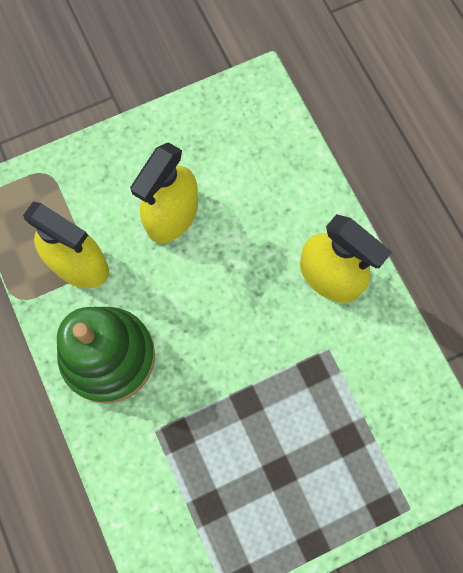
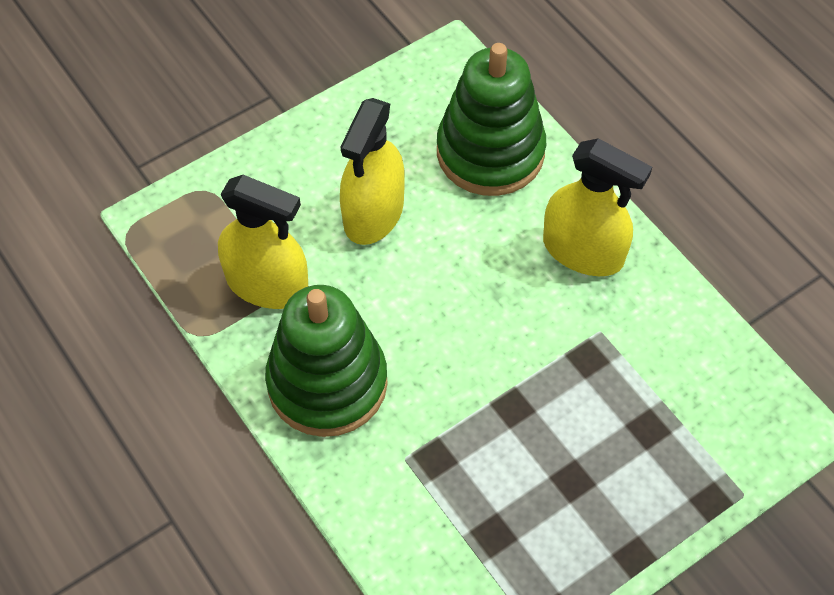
camera: 10 degrees left, 15 degrees down
(274, 176) = (490, 152): none -> green stacking toy

